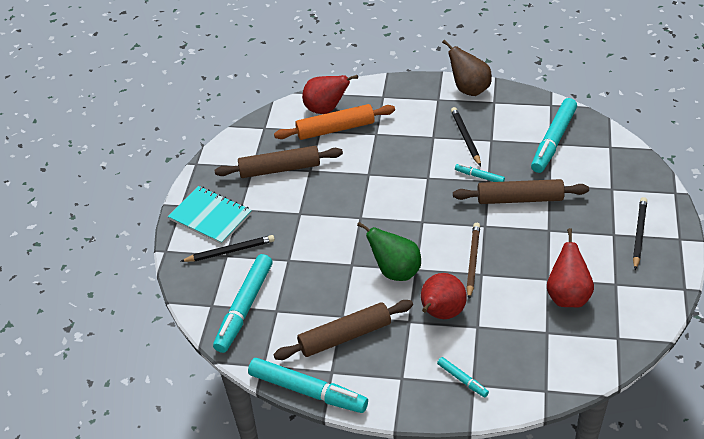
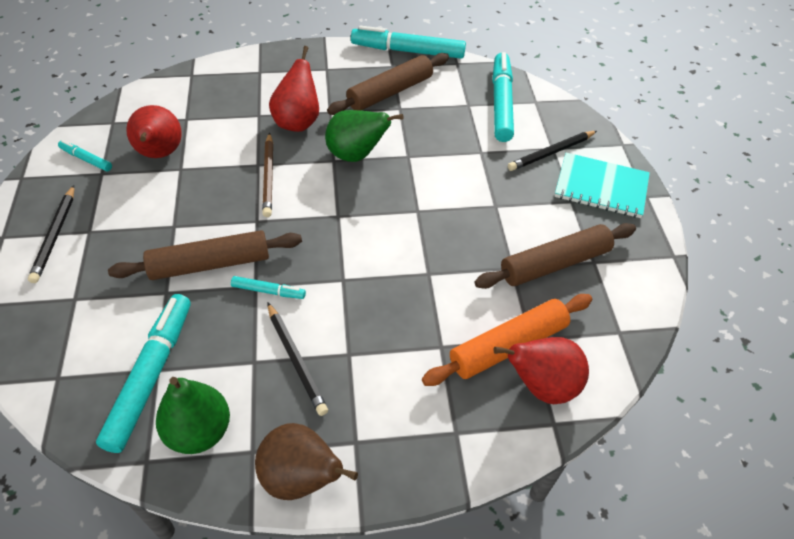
camera: 160 degrees right, 5 degrees up
(462, 380) = (269, 73): turquoise marker -> turquoise marker (86, 159)
(523, 113) = (199, 431): none -> green pear

